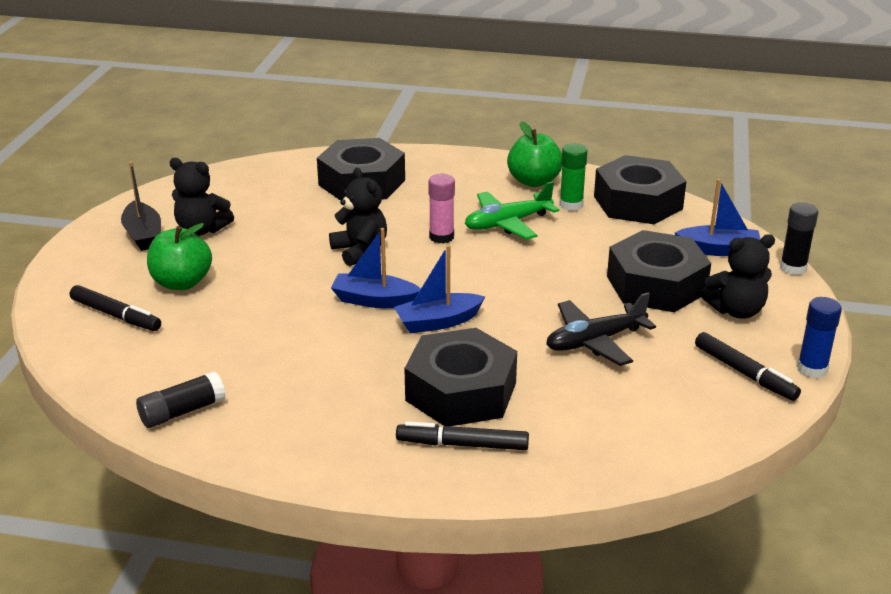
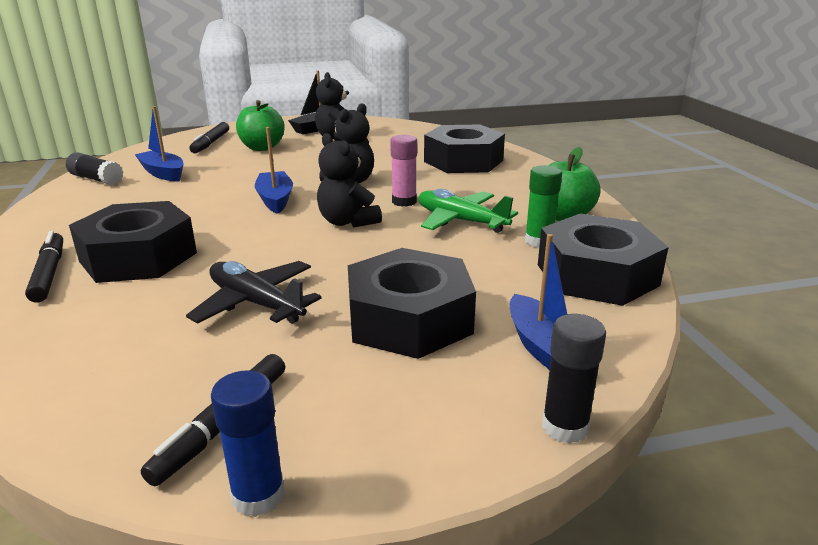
camera: 65 degrees right, 5 degrees down
(438, 322) = (254, 227): blue boat -> blue boat (163, 173)
(736, 310) = (390, 390): black teddy bear -> black teddy bear (347, 222)

